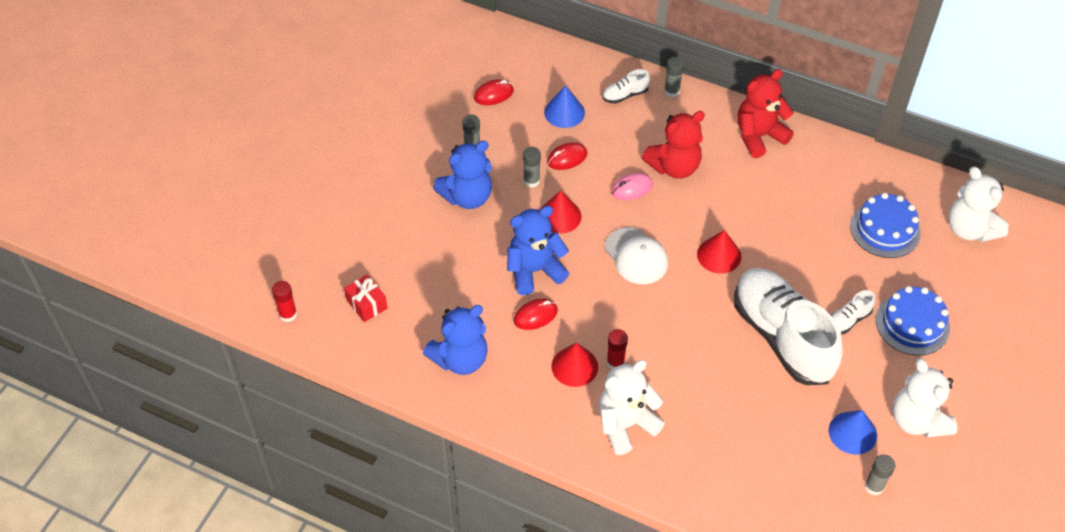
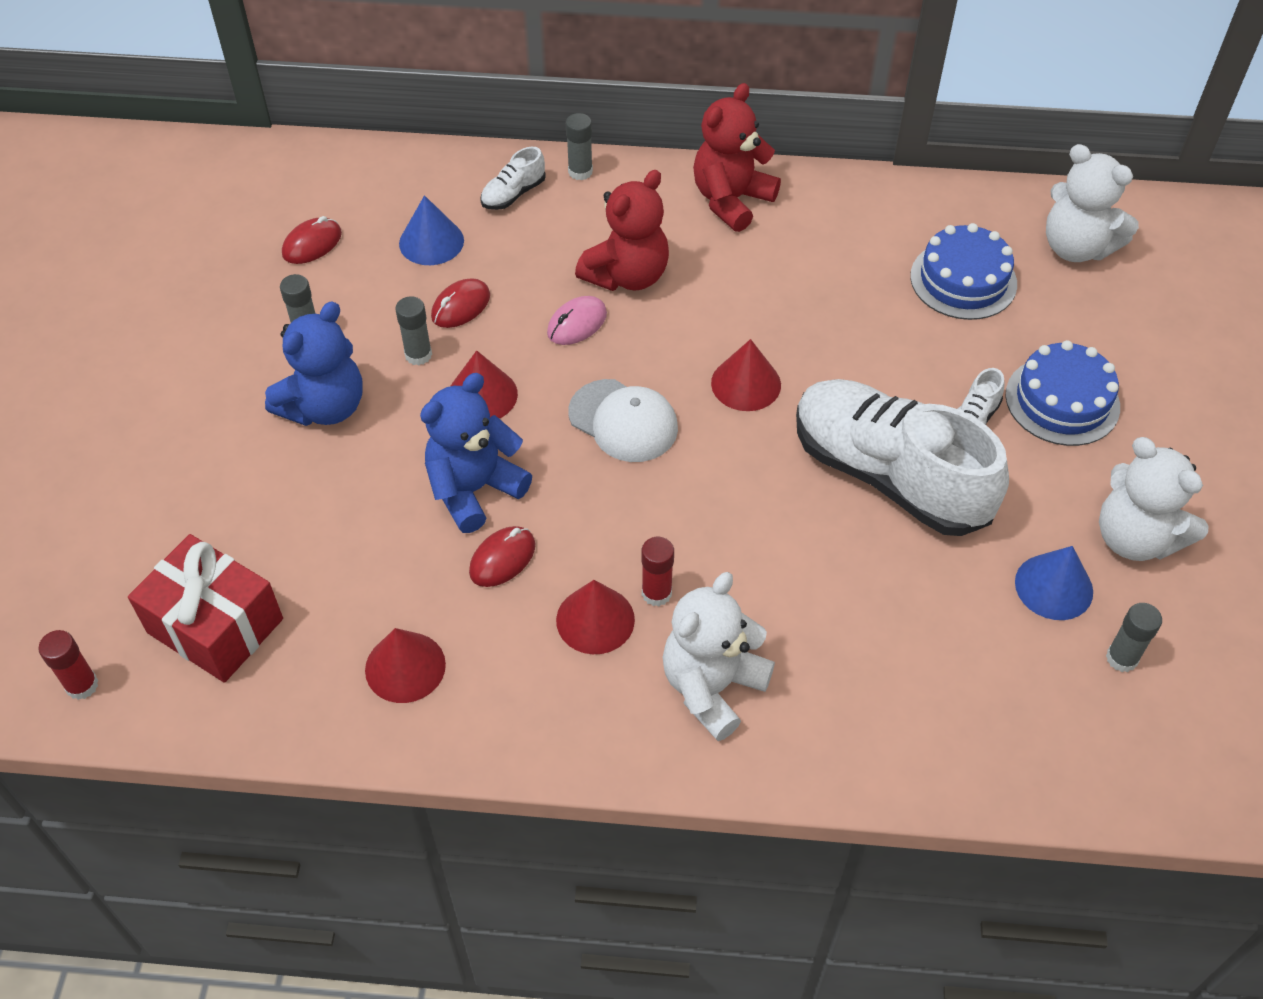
camera: 20 degrees left, 0 degrees up
(367, 304) = (215, 626): red gift -> red gift, size x1.81
(460, 359) = (405, 667): blue teddy bear -> red cone

